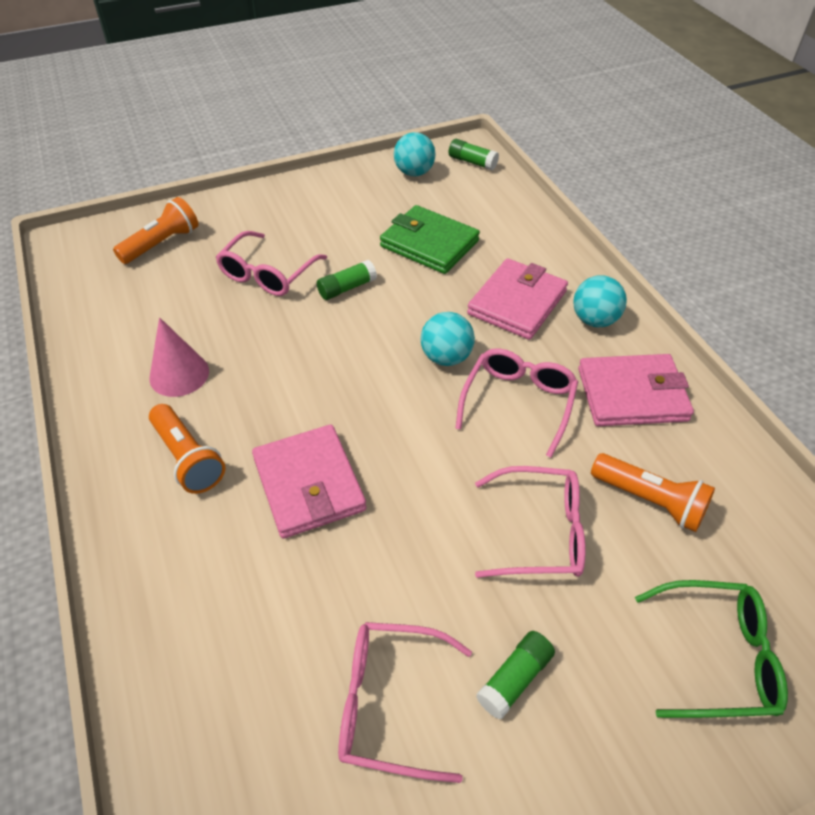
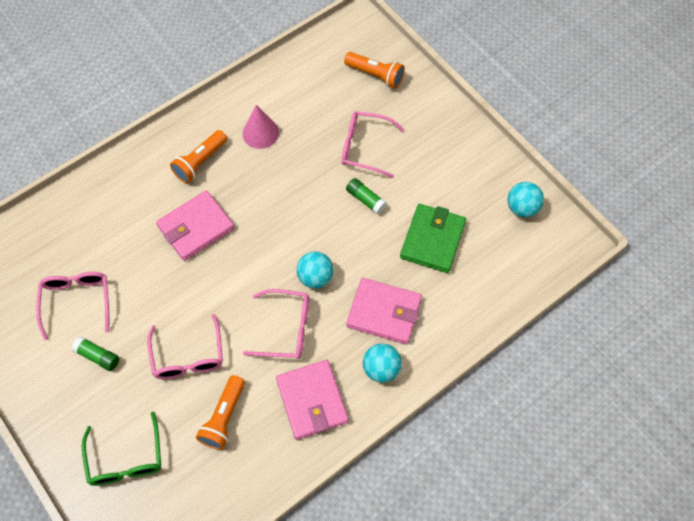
camera: 75 degrees right, 15 degrees up
(472, 162) = (555, 248): green glue stick -> none

